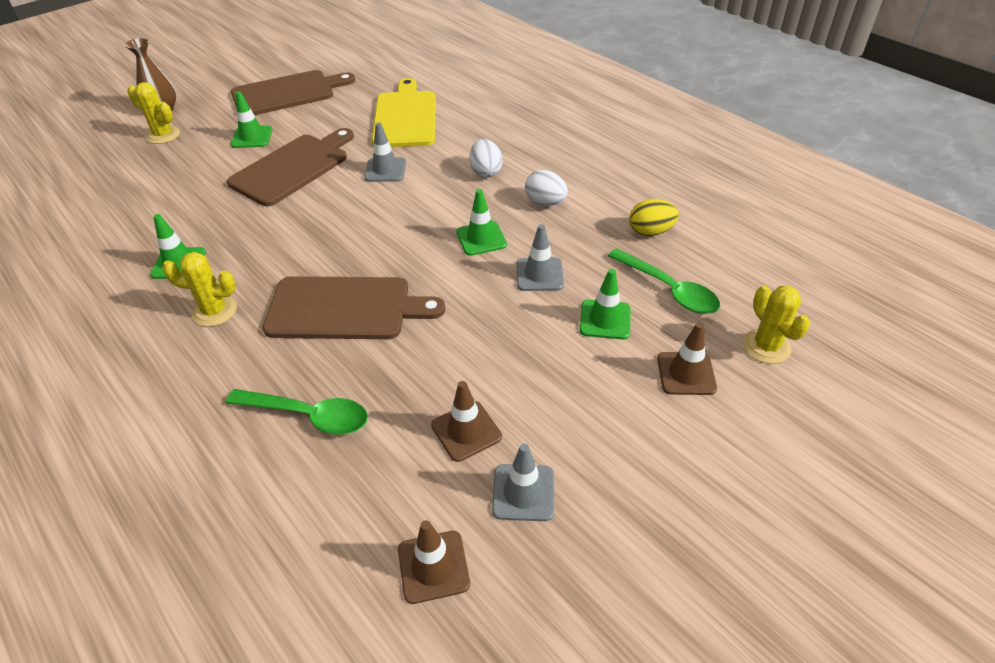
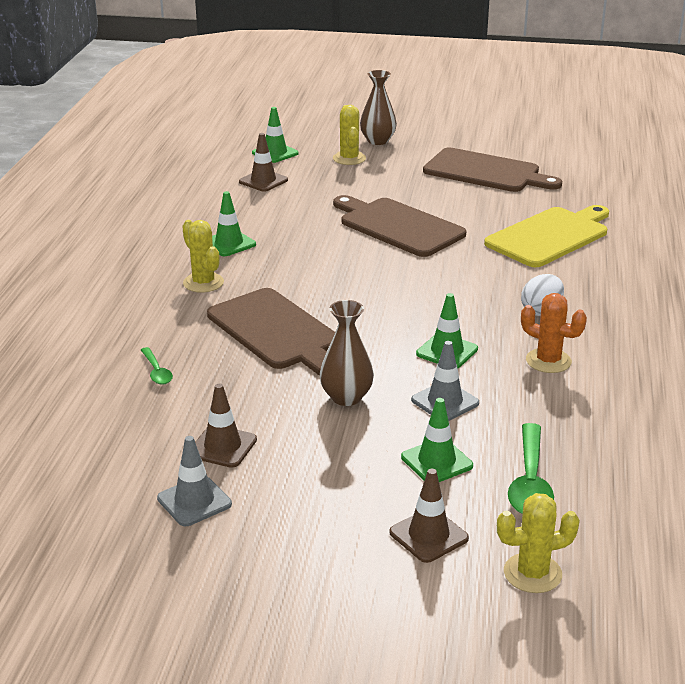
camera: 50 degrees right, 15 degrees down
(252, 137) = (405, 190): green traffic cone -> green traffic cone (275, 153)
(293, 168) = (398, 226): brown cutting board -> brown cutting board turned 135 degrees counterclockwise
(308, 415) = (156, 371): green spoon -> green spoon, size x0.55
(385, 170) = (462, 265): grey traffic cone -> none
(433, 566) = (87, 490): brown traffic cone -> brown traffic cone (263, 181)
(479, 320) = (346, 397): none -> brown vase
(545, 202) = (548, 361): white egg -> orange cactus
(650, 231) = (600, 437): yellow egg -> none
(766, 346) = (532, 573): yellow cactus -> yellow cactus turned 45 degrees clockwise

